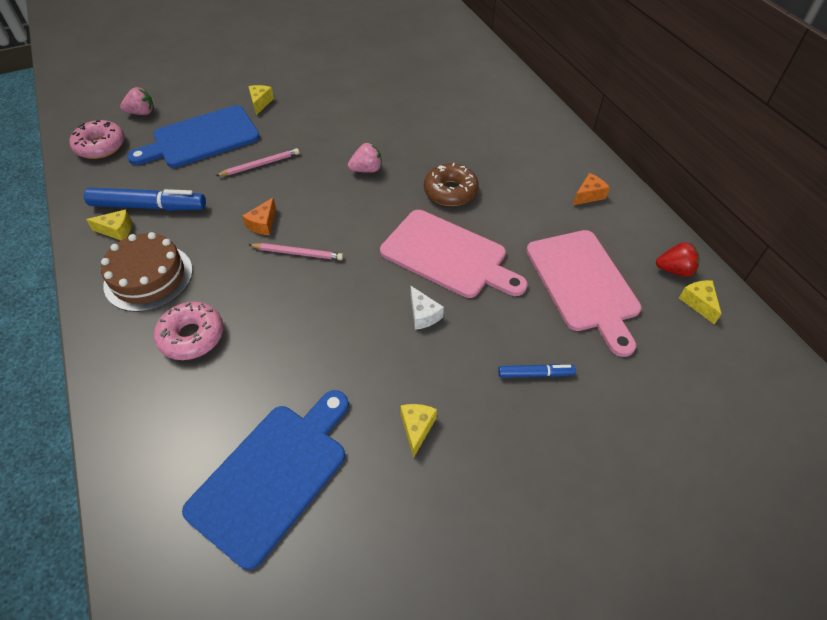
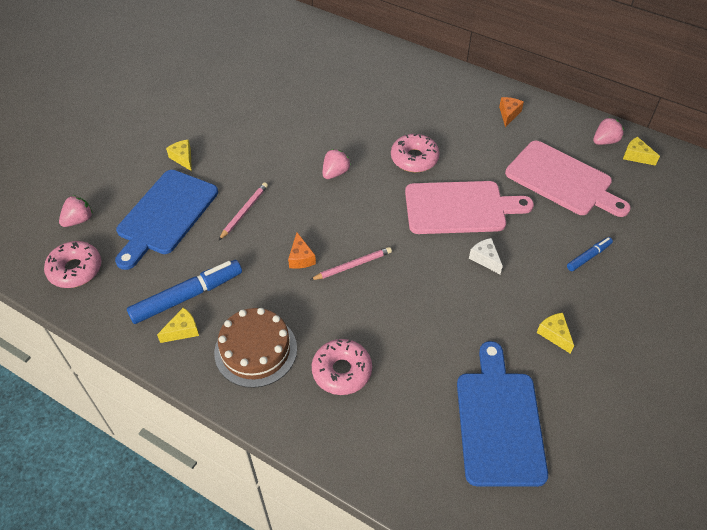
camera: 35 degrees left, 0 degrees up
(423, 315) = (485, 259): white cheese -> white cheese turned 150 degrees counterclockwise
(450, 191) = (414, 158): brown donut -> pink donut
(674, 270) = (605, 141): red strawberry -> pink strawberry

